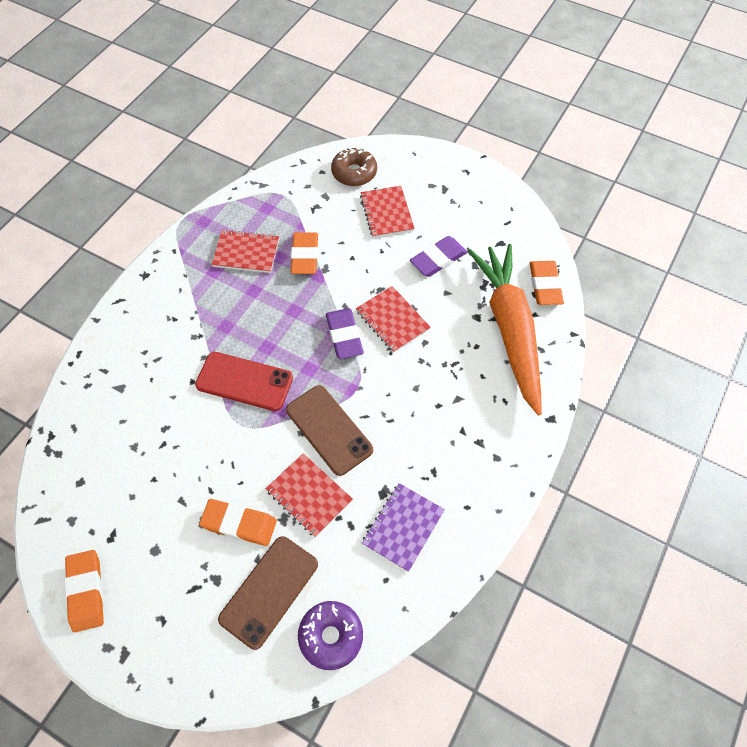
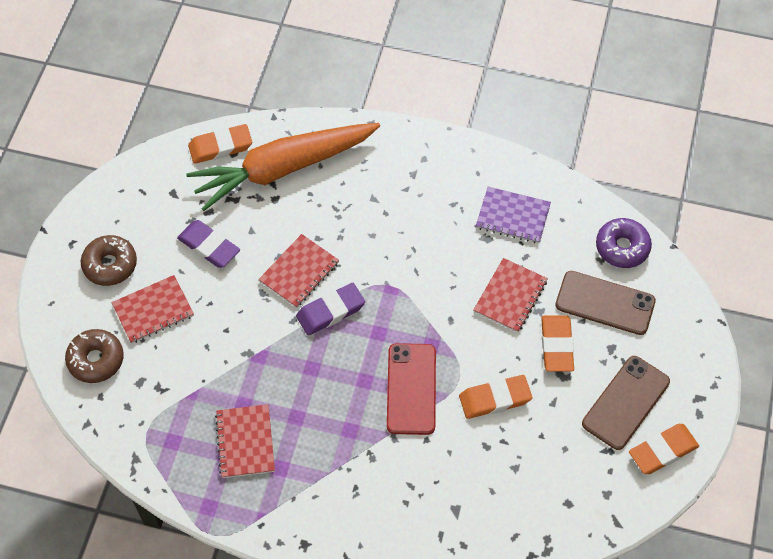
camera: 105 degrees left, 0 degrees up
(305, 256) = (235, 378): orange eraser -> orange eraser (495, 399)
(329, 430) = (440, 297): brown phone -> brown phone (626, 402)
(438, 192) = (110, 265): none -> brown donut

